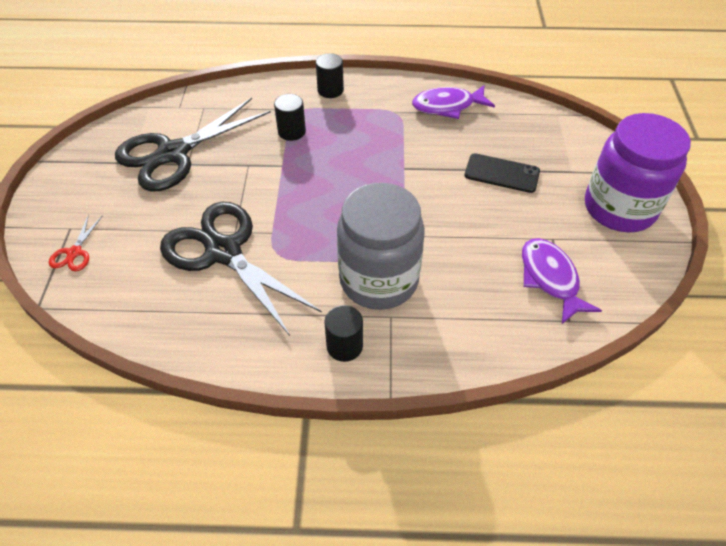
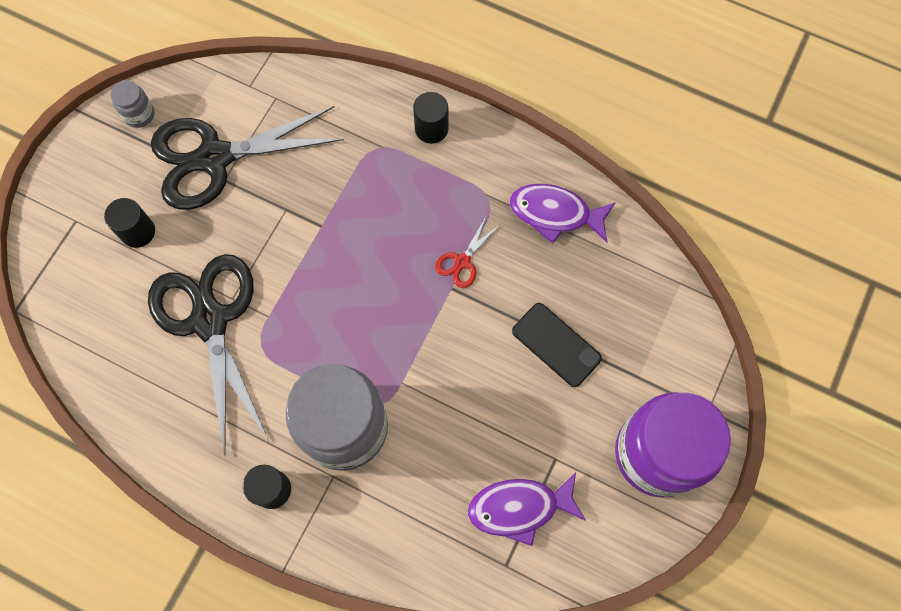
camera: 25 degrees right, 20 degrees up
(74, 253) = (69, 256): red scissors -> red scissors (462, 262)
(96, 148) = (139, 114): none -> grey jar
(291, 131) = (355, 178): black cylinder -> black cylinder (138, 232)
(550, 278) = (519, 508): purple fish -> purple fish turned 105 degrees counterclockwise

